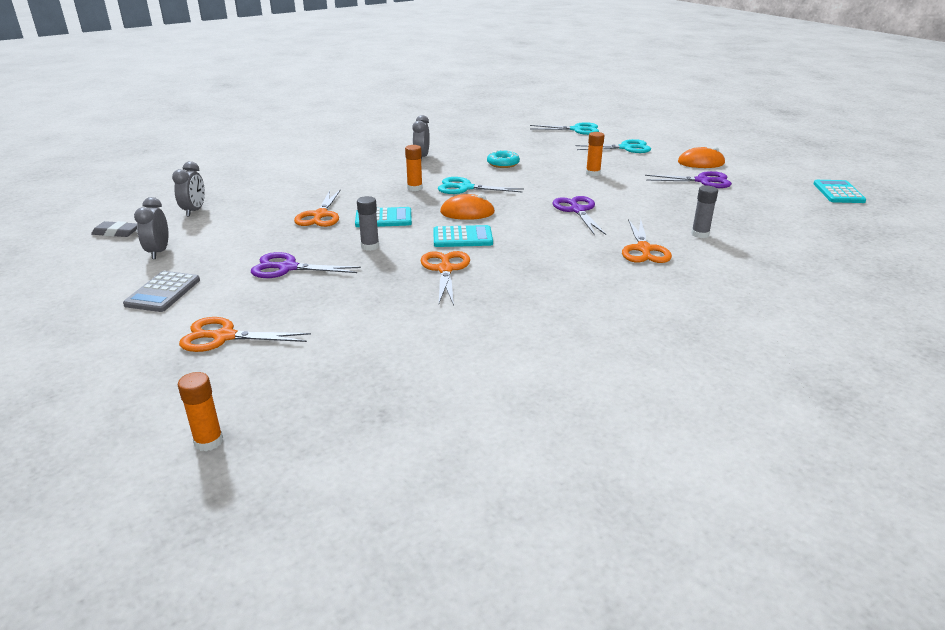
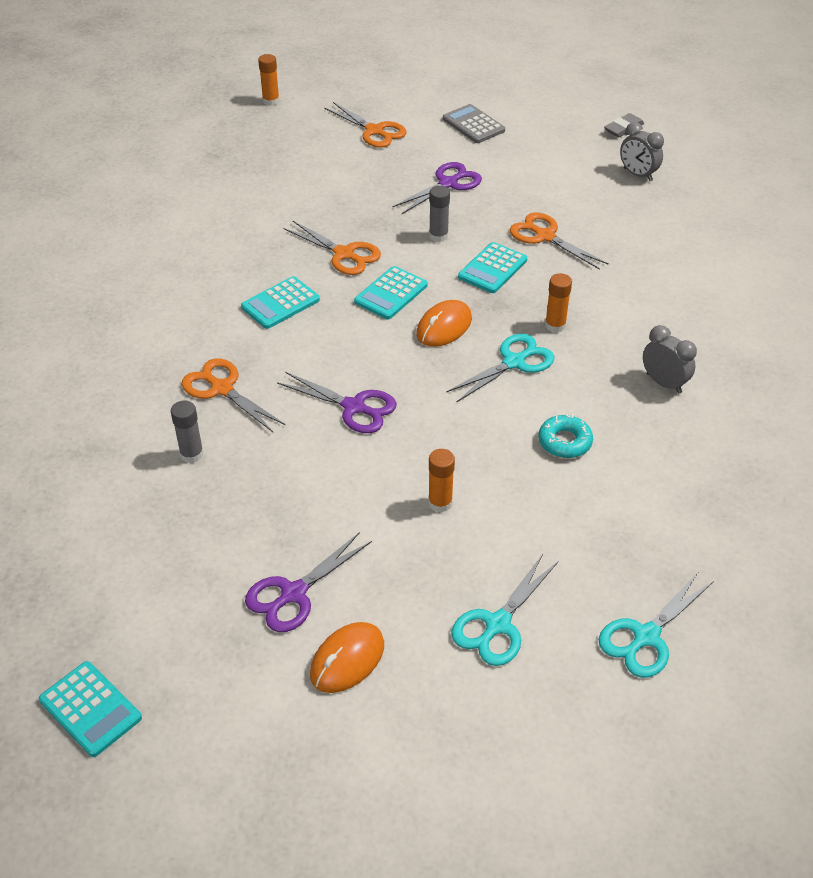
camera: 130 degrees right, 15 degrees up
(158, 252) = (554, 138): grey clock -> none
(224, 337) = (374, 131): orange scissors -> orange scissors turned 90 degrees clockwise
(538, 267) = (280, 303): none -> turquoise calculator

